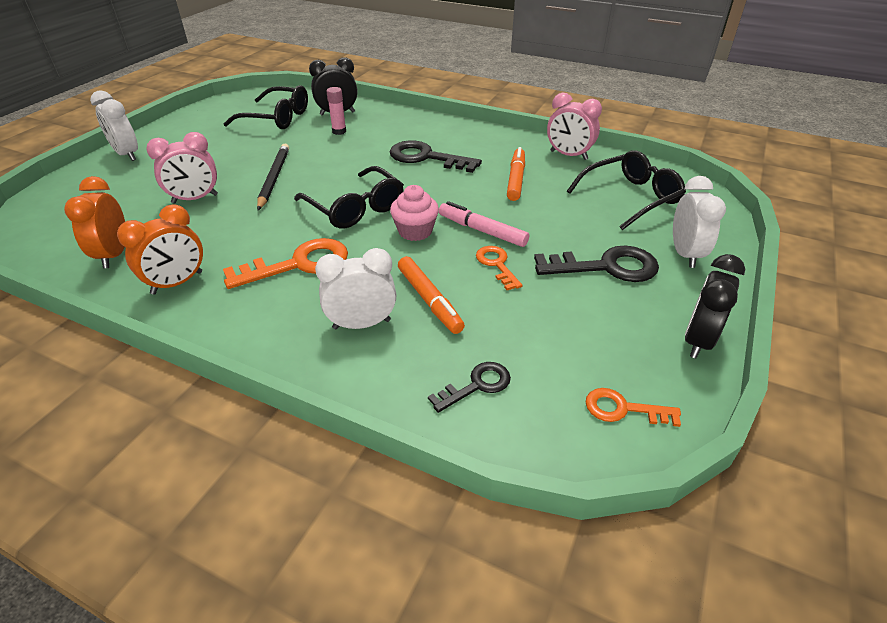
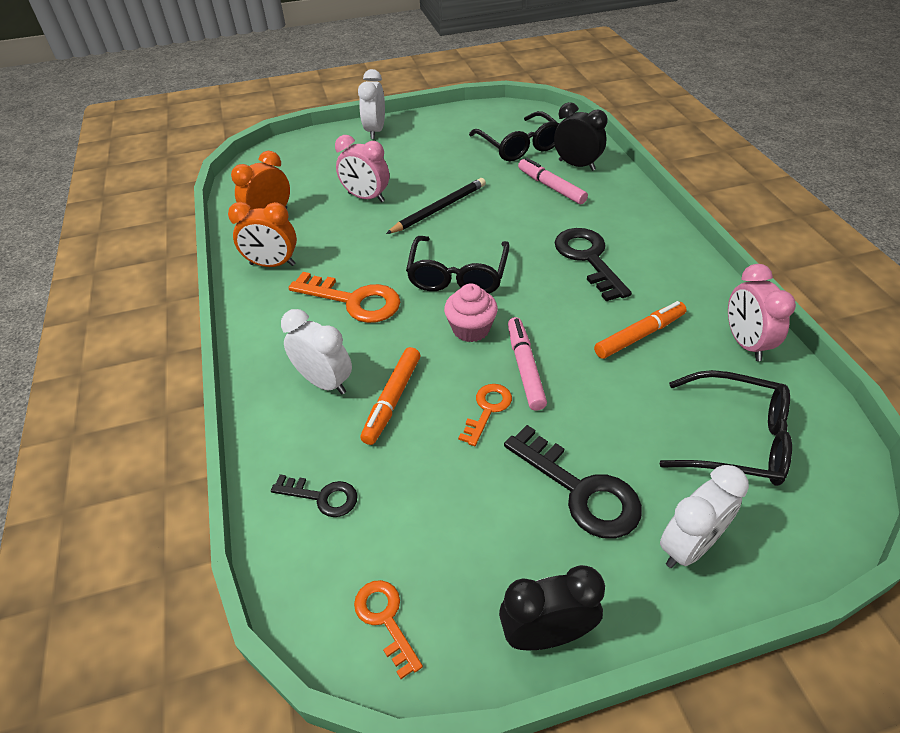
camera: 50 degrees right, 5 degrees up
(339, 131) = (551, 187): pink glue stick -> pink marker

